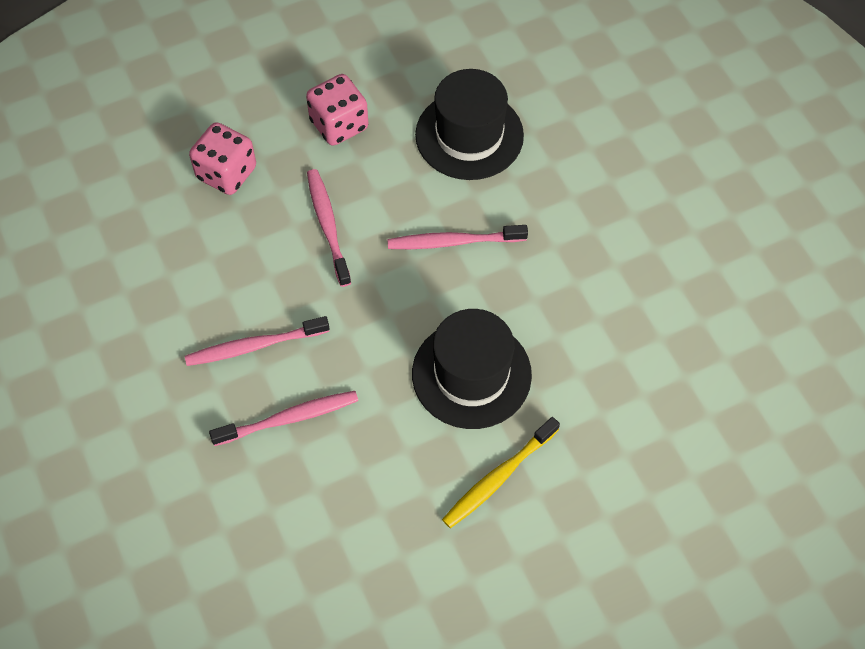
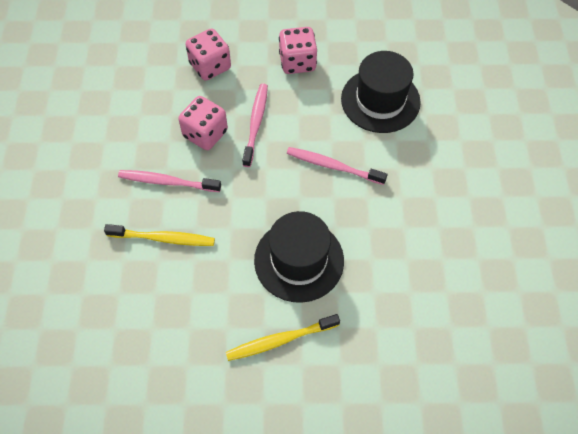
camera: 25 degrees right, 0 degrees up
(269, 265) = (205, 134): none -> pink dice
(288, 418) = (163, 238): pink toothbrush -> yellow toothbrush

